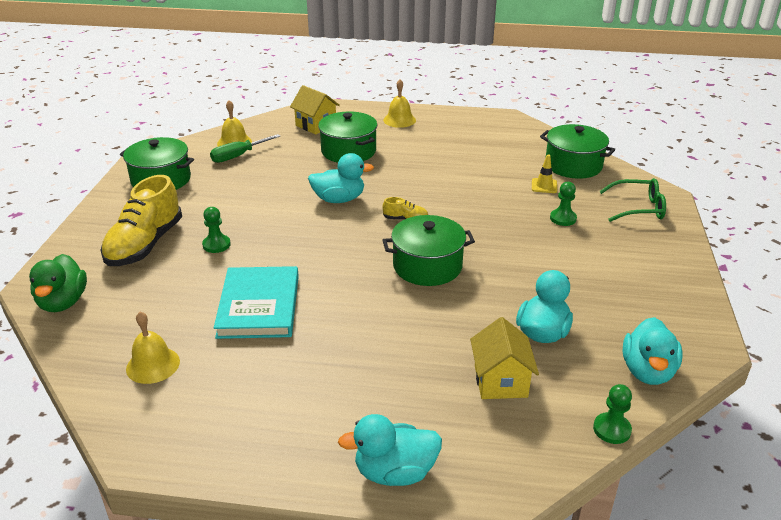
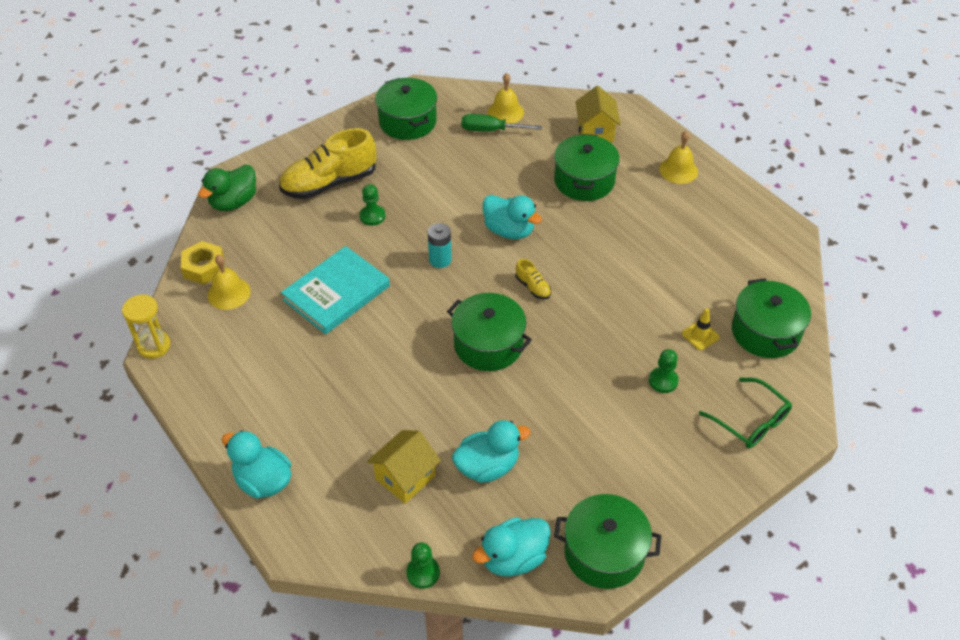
camera: 45 degrees right, 15 degrees up
(98, 362) = (204, 267): none -> yellow nut
(126, 452) = (154, 346): none -> yellow hourglass
(314, 240) = (440, 260): none -> turquoise battery
(687, 325) = (604, 552): none -> green pot

